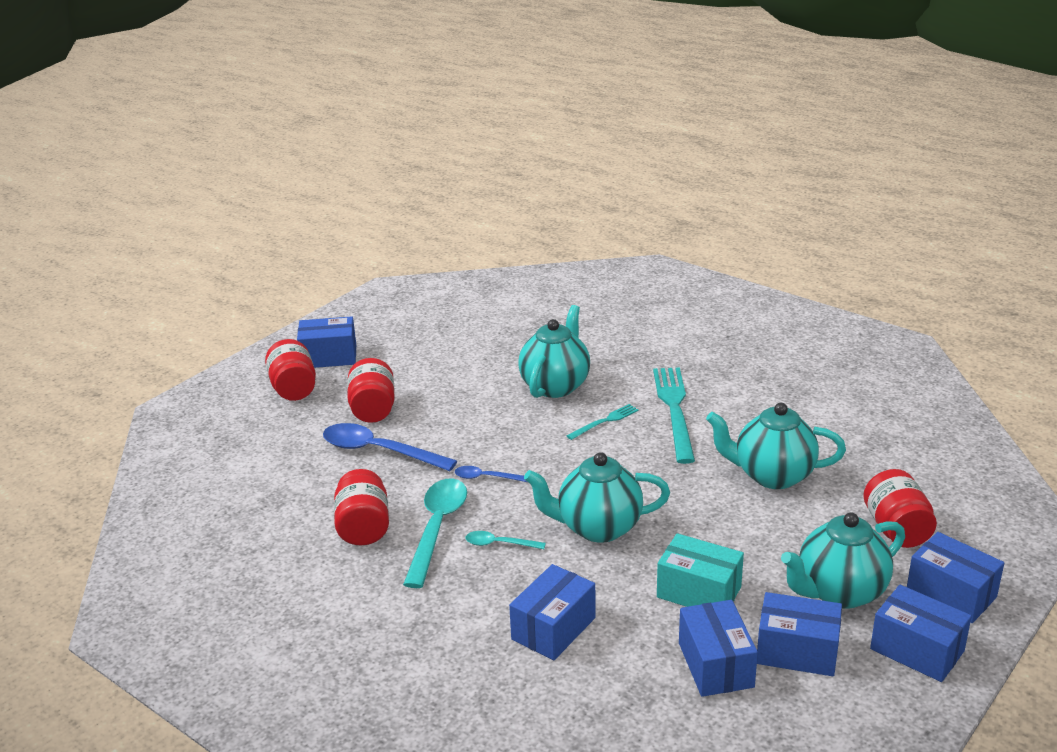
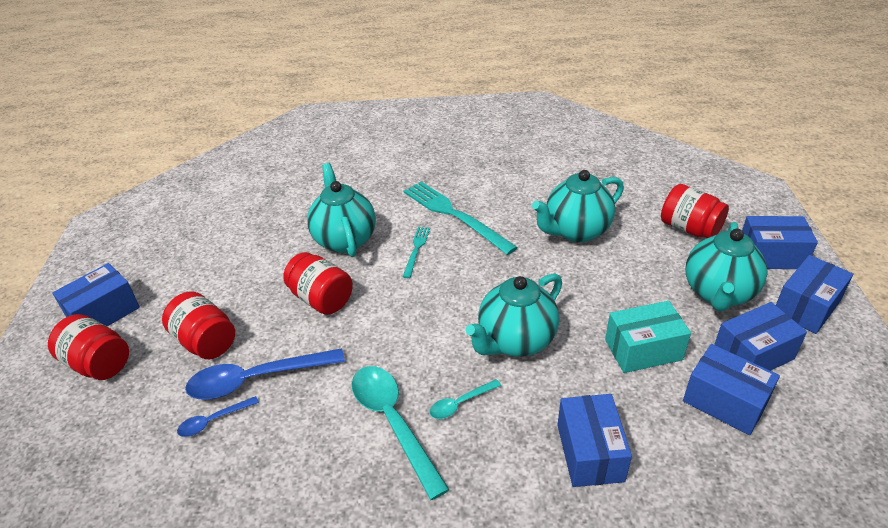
camera: 40 degrees left, 10 degrees up
(363, 527) = (325, 465): red jar -> red jar (321, 299)
(486, 477) = (380, 349): blue spoon -> blue spoon (213, 421)
(917, 650) = (806, 307): blue box -> blue box turned 45 degrees counterclockwise

